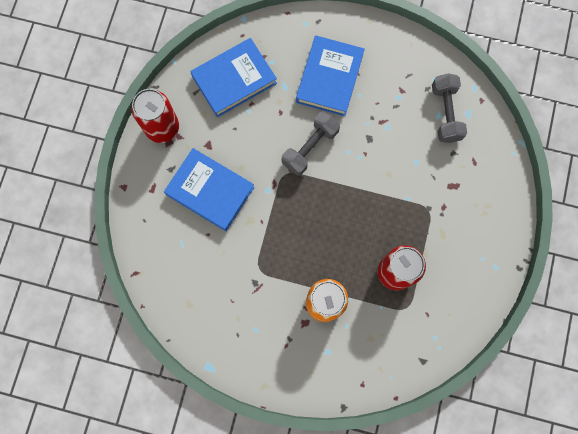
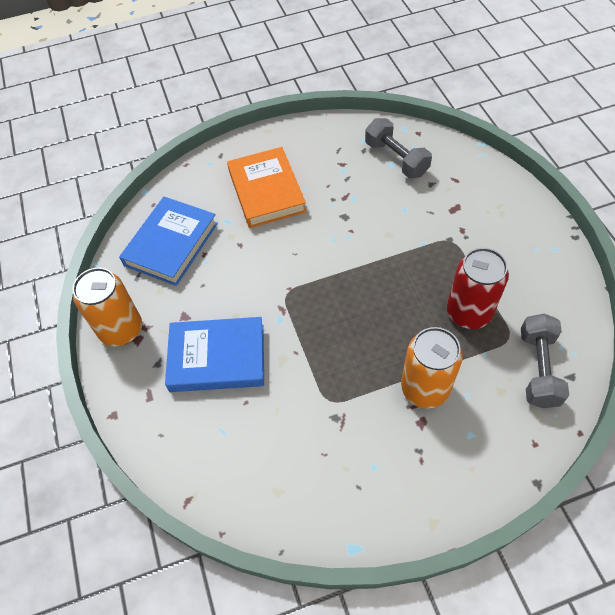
camera: 30 degrees left, 20 degrees down
(162, 128) = (121, 330): red can -> orange can
(310, 147) = (293, 257): grey dumbbell -> grey dumbbell (538, 369)
(329, 78) = (266, 191): blue book -> orange book

